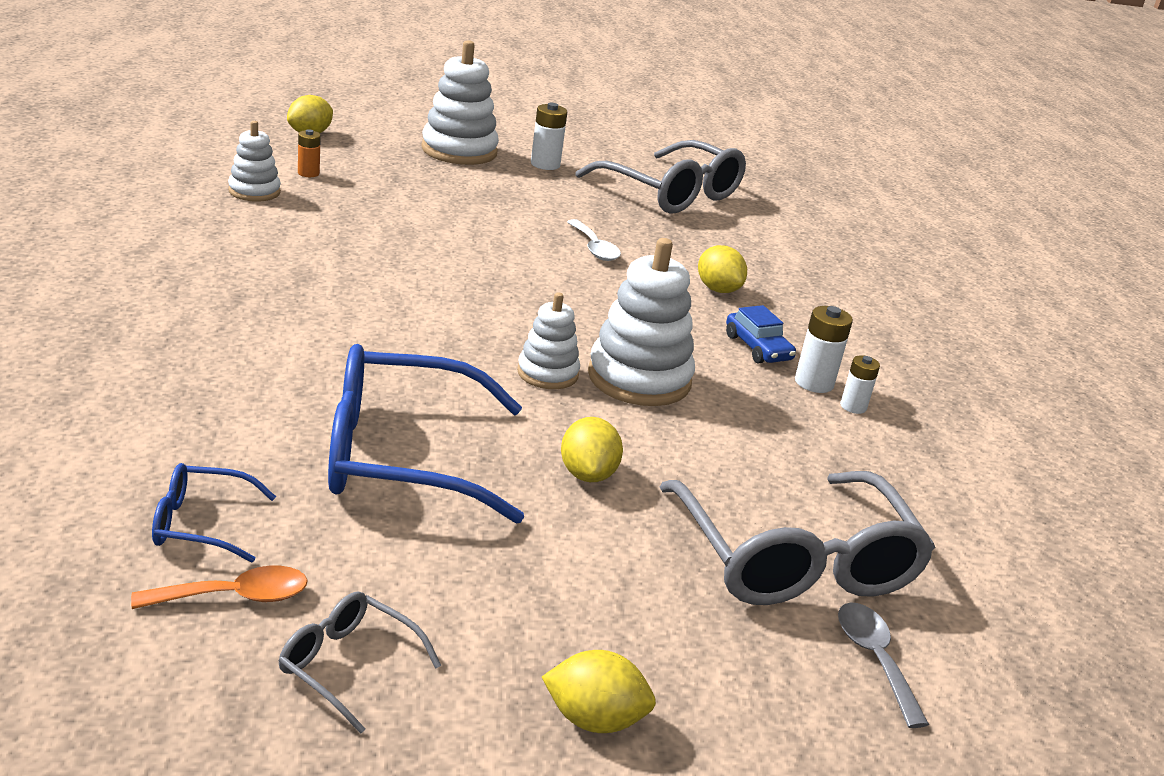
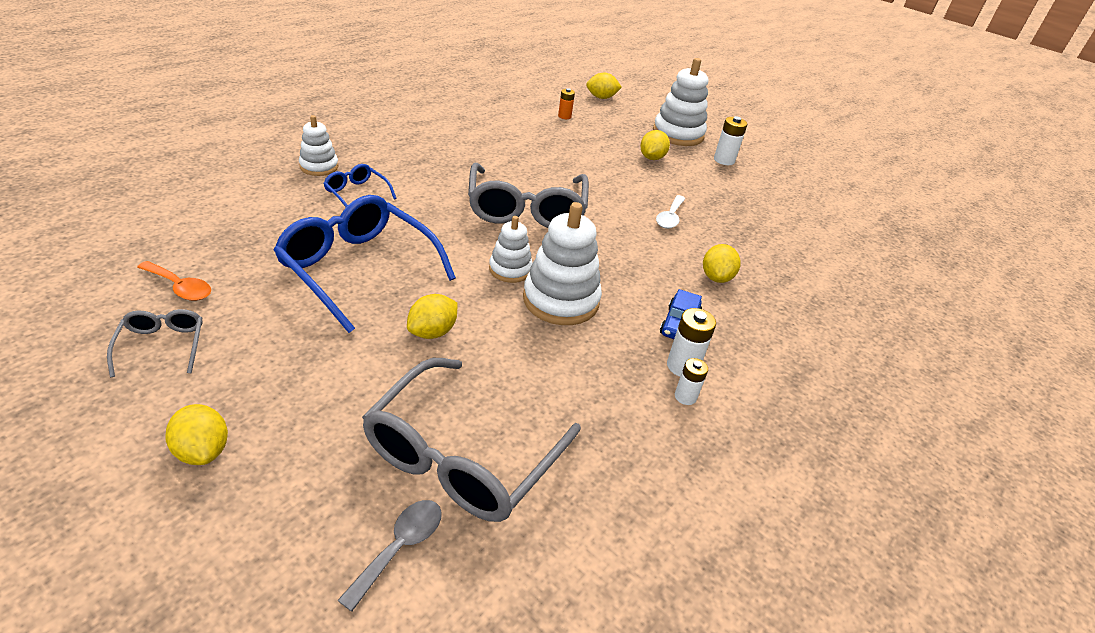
camera: 45 degrees right, 10 degrees up
(200, 524) = (224, 249): blue glasses -> blue glasses (356, 193)
(254, 191) = (519, 115): white stacking toy -> white stacking toy (319, 166)
(478, 189) = (651, 158): none -> yellow lemon
(671, 193) = (790, 208): grey glasses -> grey glasses (526, 209)

